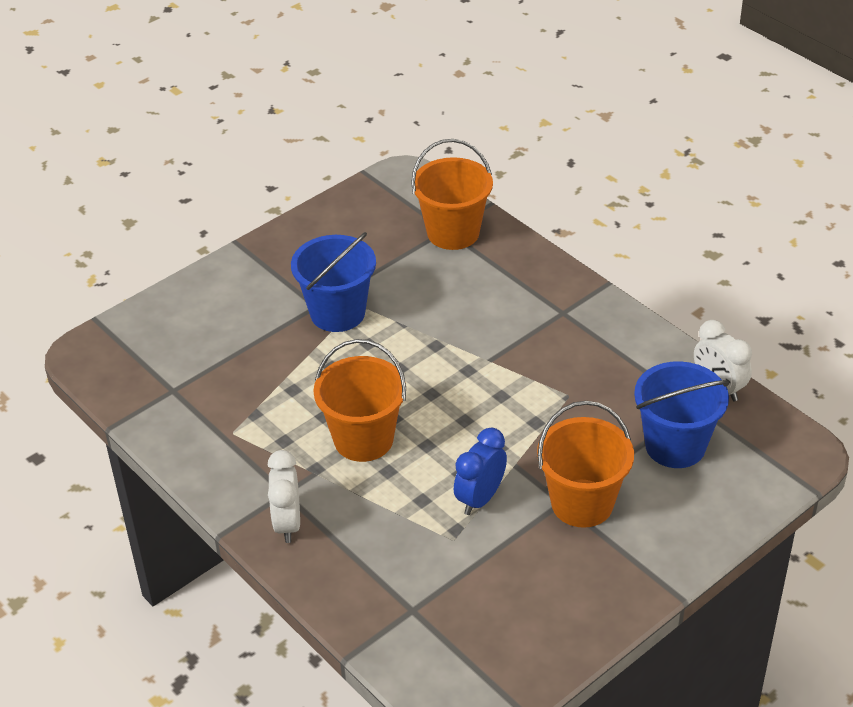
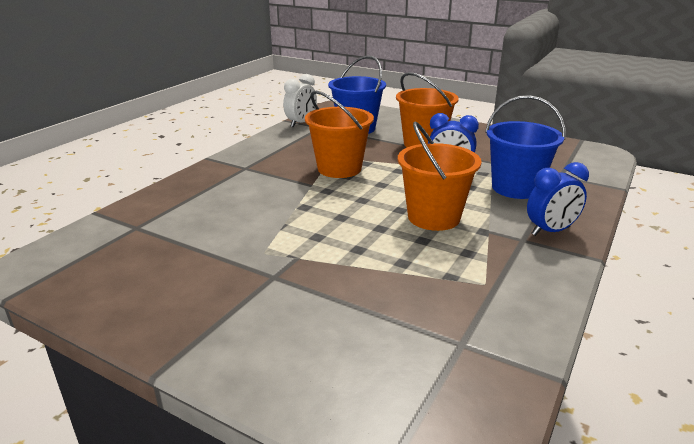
camera: 110 degrees left, 15 degrees down
(287, 523) = (550, 231): white clock -> blue clock
(337, 313) = (280, 261): blue bucket -> blue bucket (515, 188)
(453, 232) = (141, 223): orange bucket -> orange bucket (339, 168)

